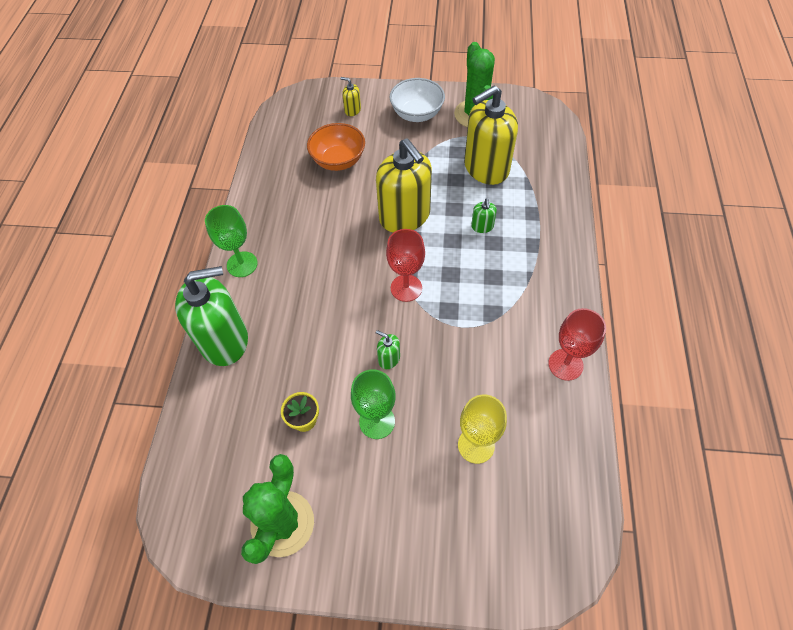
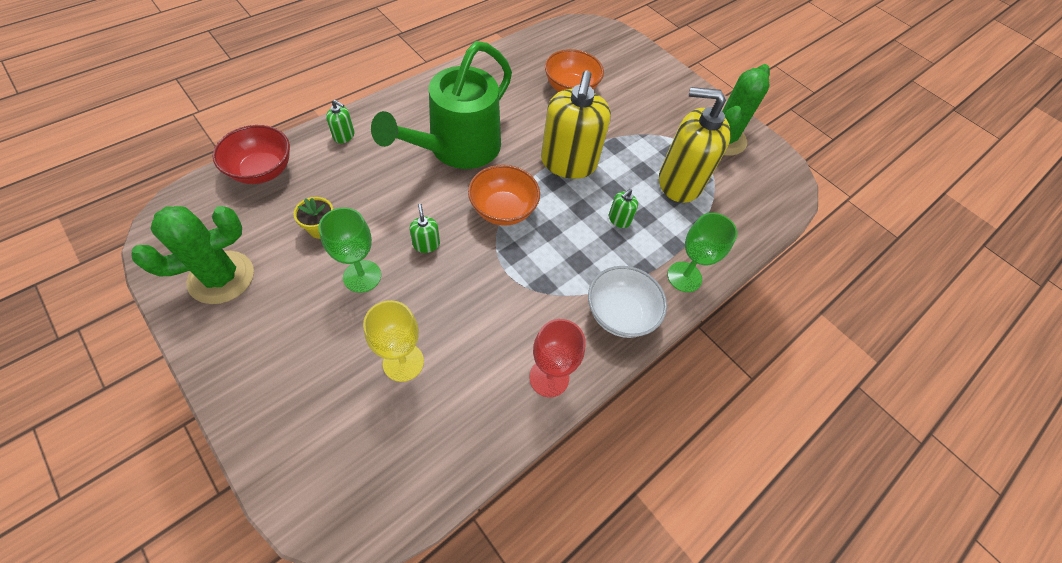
camera: 35 degrees right, 0 degrees up
(199, 424) = (262, 170): none -> red bowl
(225, 340) = (344, 136): green soap dispenser -> green soap dispenser, size x0.41
(242, 264) = (417, 100): green goblet -> green goblet (684, 277)
(319, 273) = (458, 148): none -> green watering can
(352, 110) = (626, 64): yellow soap dispenser -> none
(406, 288) = (503, 210): red goblet -> orange bowl
(417, 114) = (673, 103): white bowl -> white bowl (620, 314)

